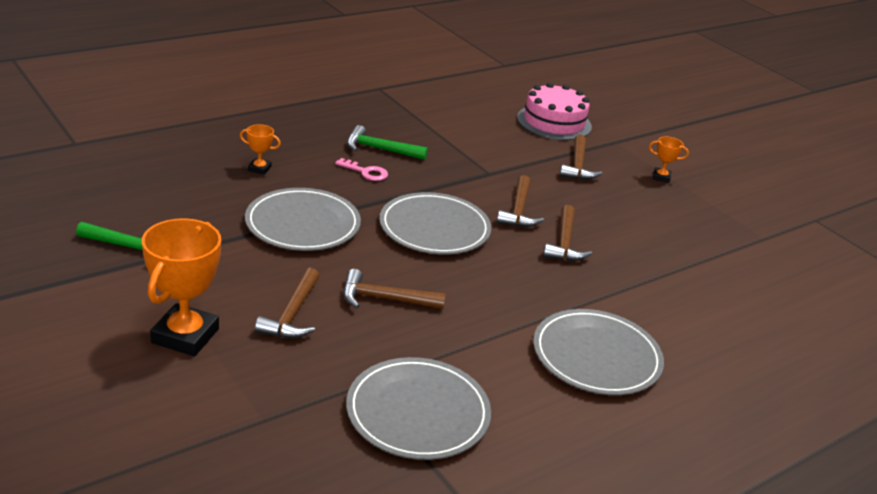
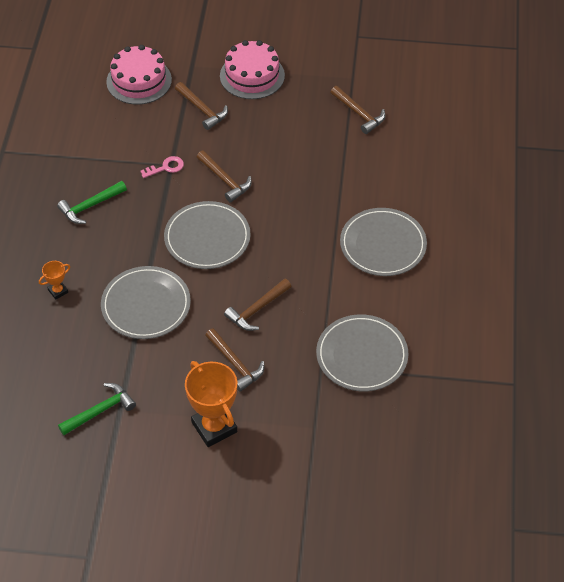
camera: 45 degrees left, 20 degrees up
(366, 172) = (113, 233): pink key -> pink key (166, 167)
(564, 243) = (276, 182): brown hammer -> brown hammer (359, 114)
(661, 177) = (252, 75): orange trophy -> pink cake

